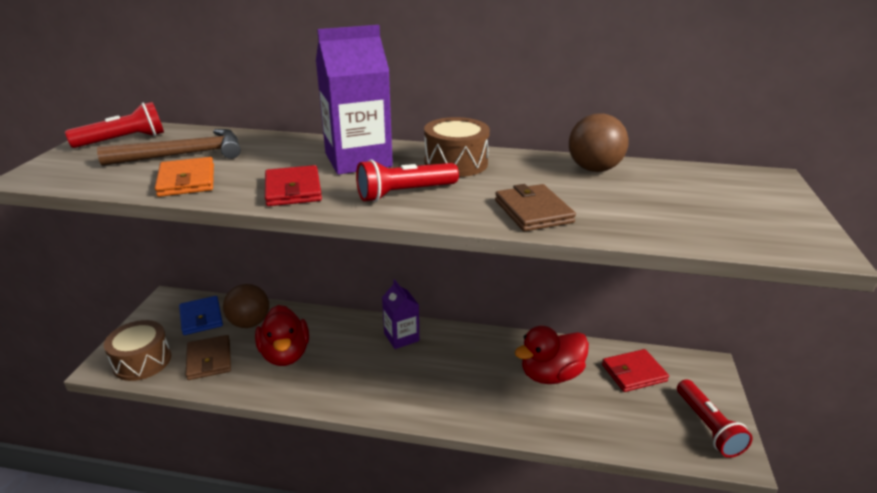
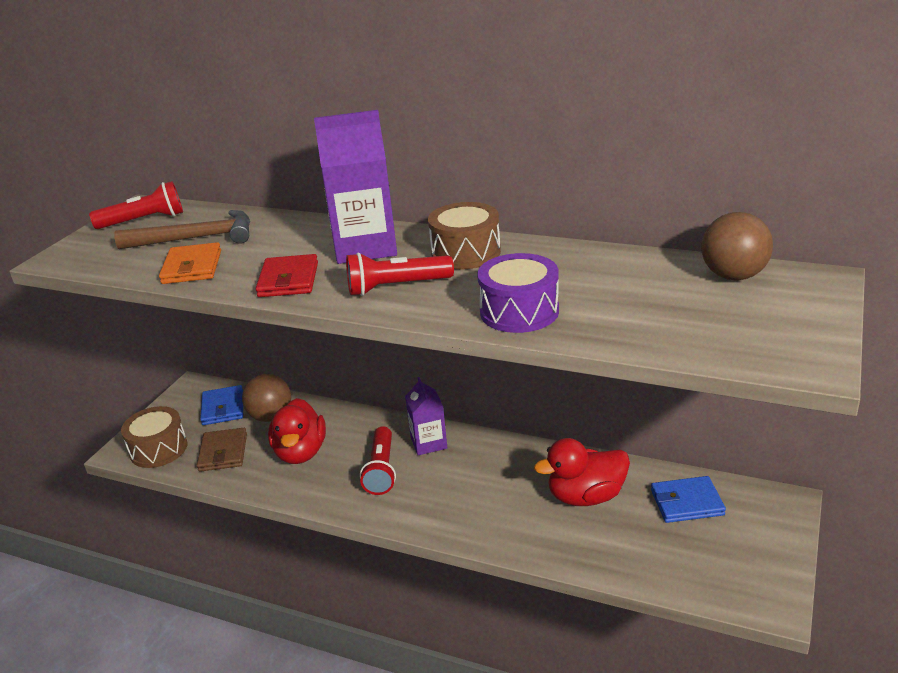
camera: 15 degrees right, 0 degrees up
(533, 211) = (519, 311): brown wallet -> purple drum
(594, 169) = (615, 263): brown ball -> brown ball (733, 276)
(634, 373) = (687, 502): red wallet -> blue wallet
(708, 427) = (752, 570): red flashlight -> red flashlight (381, 470)

